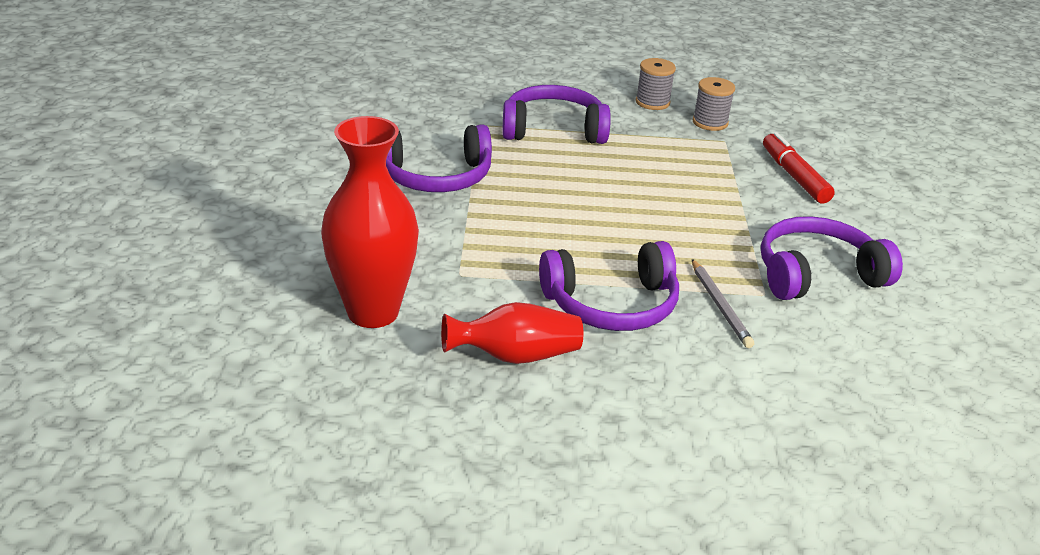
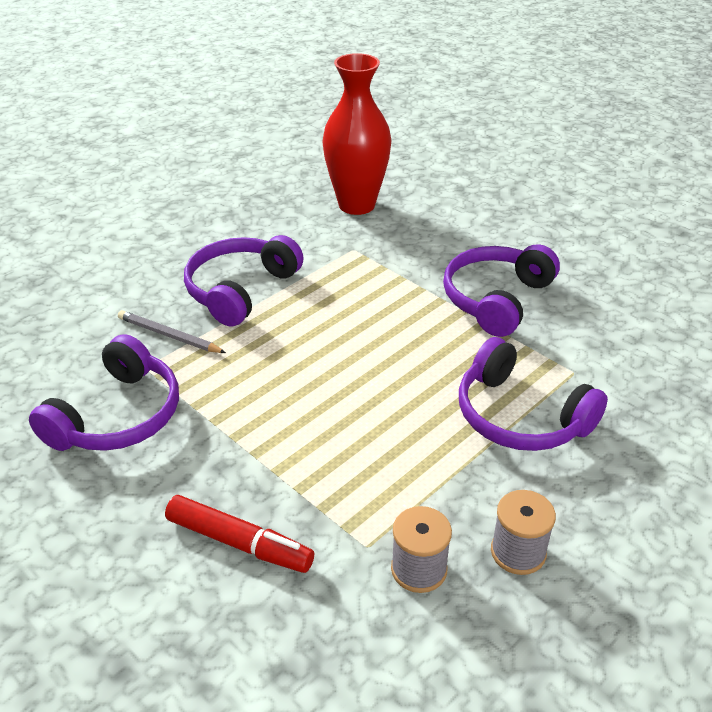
camera: 135 degrees right, 5 degrees up
(515, 356) = (252, 231): red vase -> none
(553, 129) = (520, 416): purple headphones -> purple headphones turned 90 degrees clockwise

